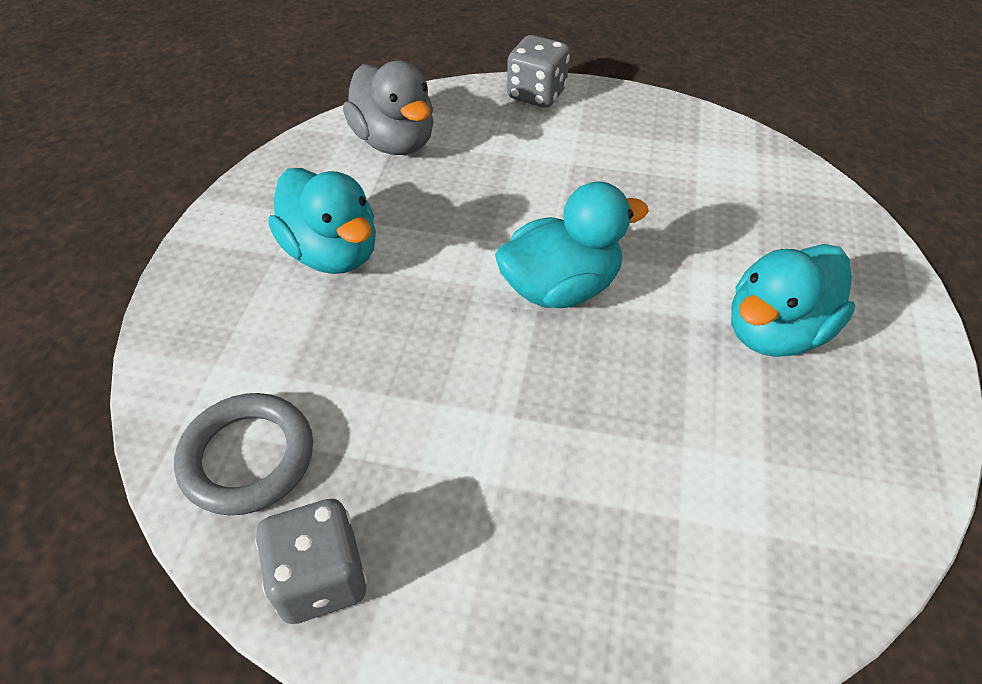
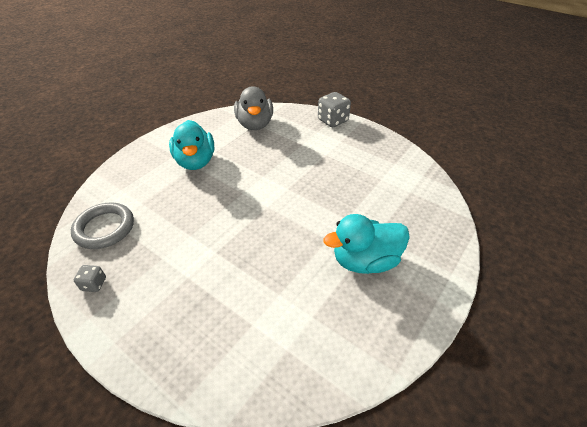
camera: 25 degrees right, 5 degrees down
(320, 578) = (94, 284): grey dice -> grey dice, size x0.54
(560, 288) = (278, 206): turquoise duck -> none

